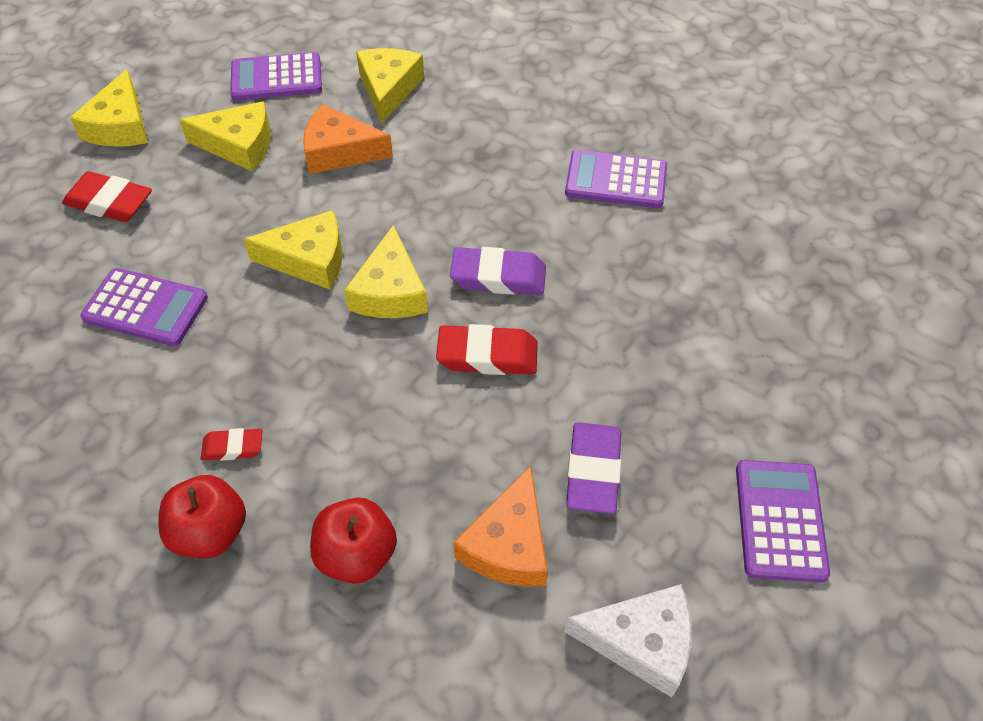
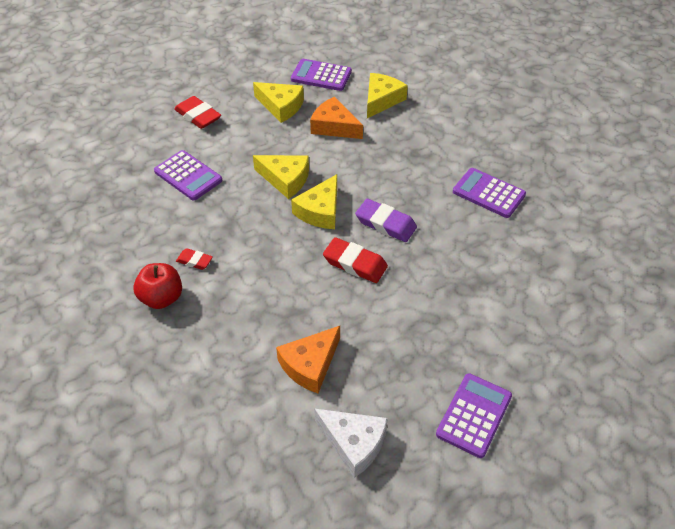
camera: 25 degrees right, 5 degrees down
(120, 126) = (224, 77): yellow cheese -> none
(357, 555) = (228, 338): red apple -> none
(593, 471) = (379, 346): purple eraser -> none

